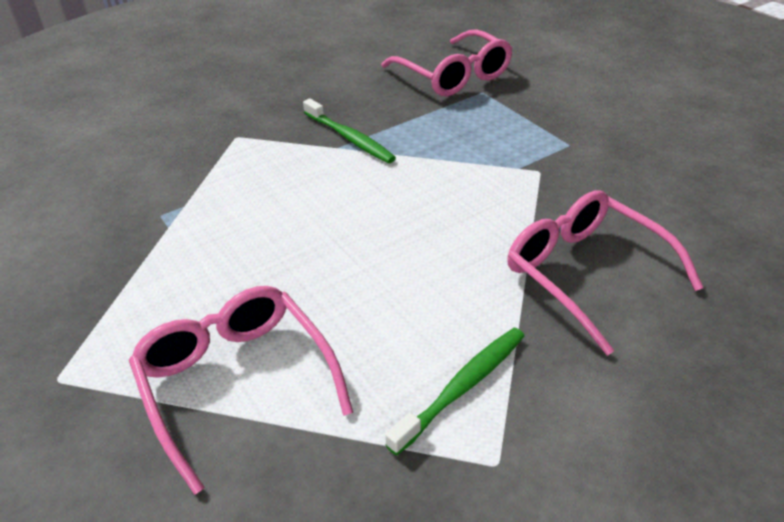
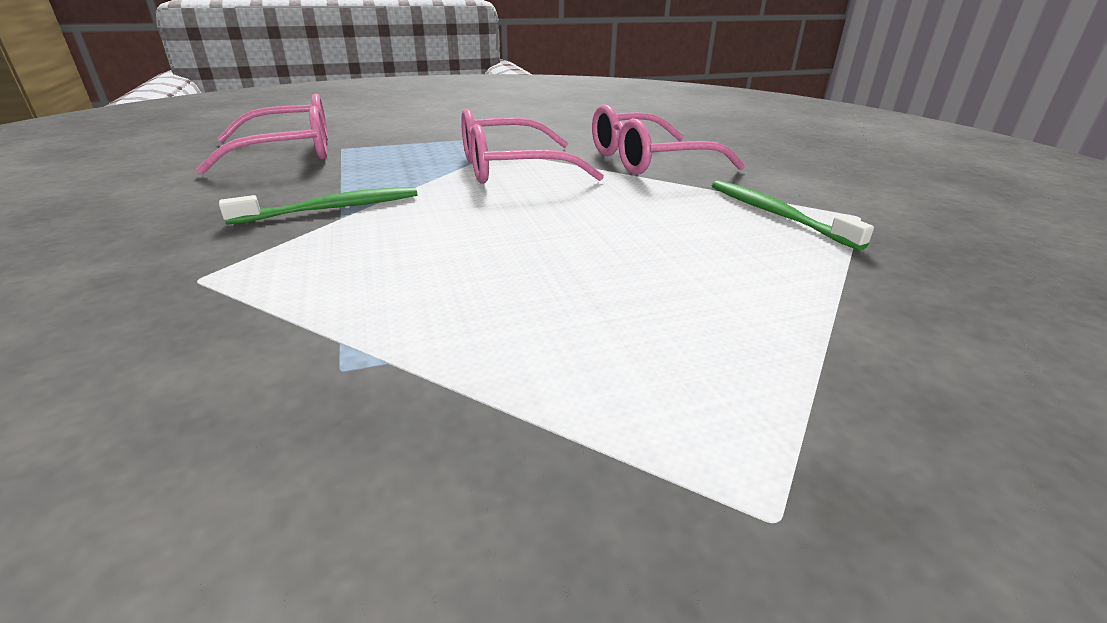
camera: 75 degrees left, 10 degrees down
(236, 383) = (776, 322): pink glasses -> pink glasses (511, 168)

